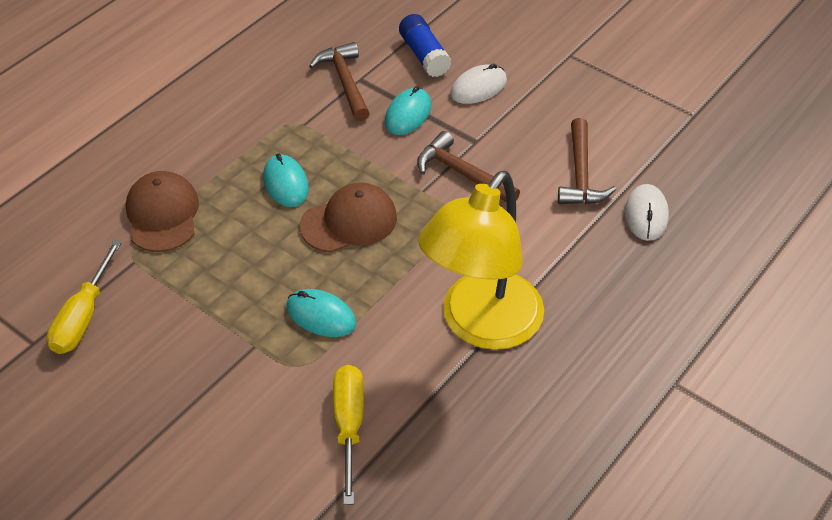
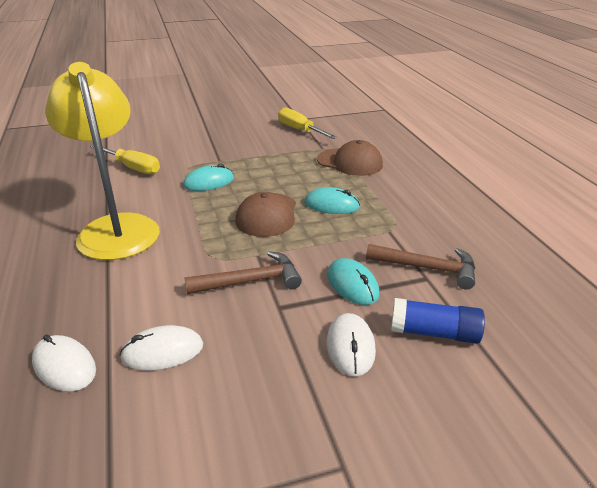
camera: 125 degrees right, 15 degrees down
(580, 174) = (162, 351): brown hammer -> white mouse

